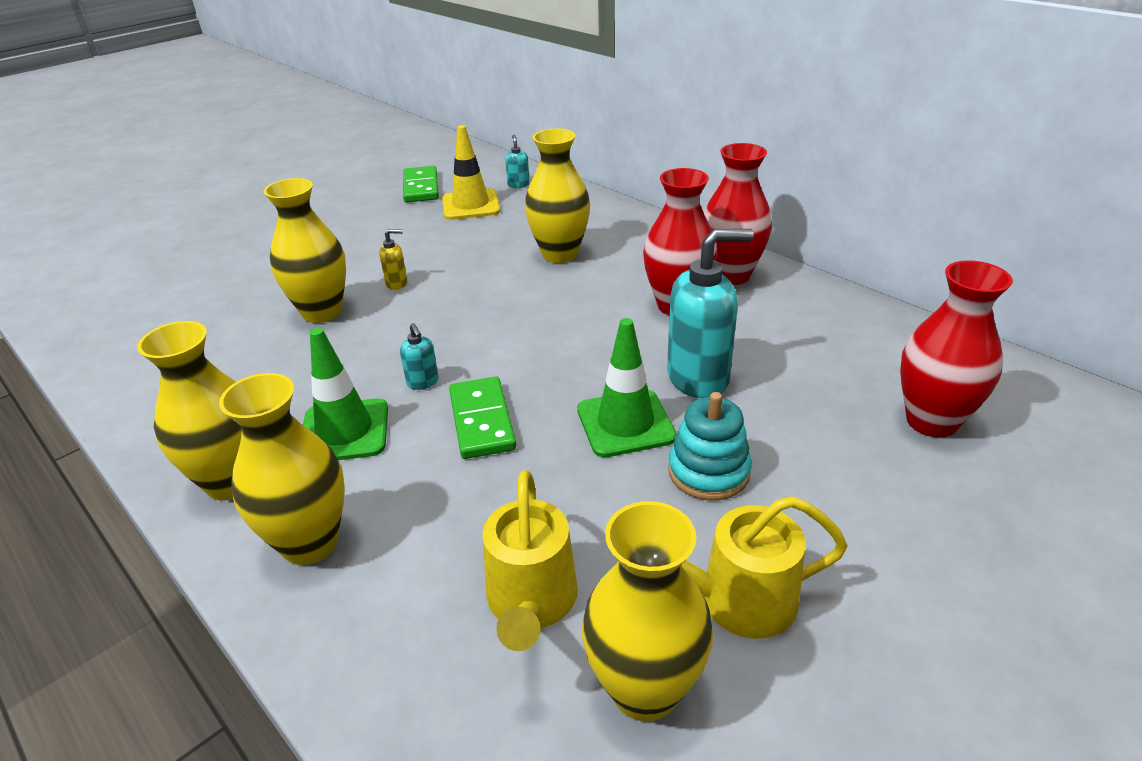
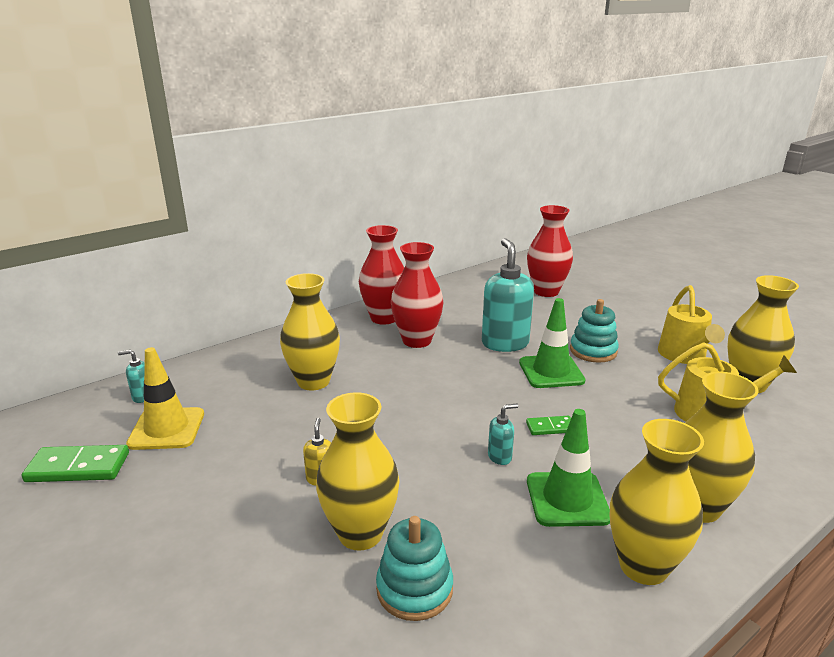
camera: 85 degrees left, 10 degrees down
(252, 345) = (414, 589): none -> turquoise stacking toy
(481, 421) = (550, 427): green domino -> green domino, size x0.56

